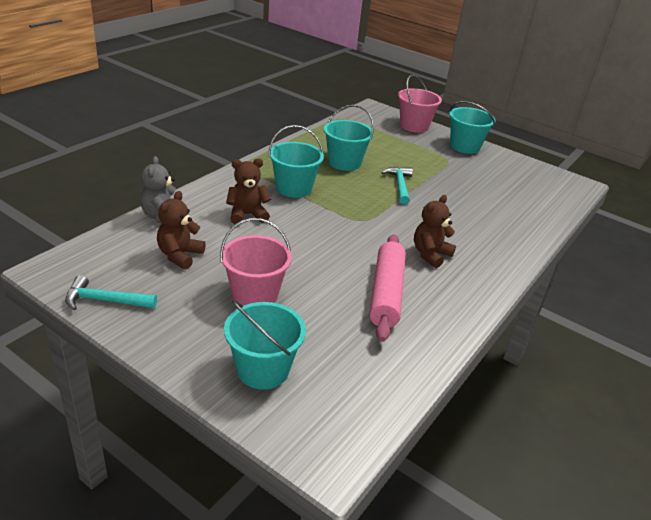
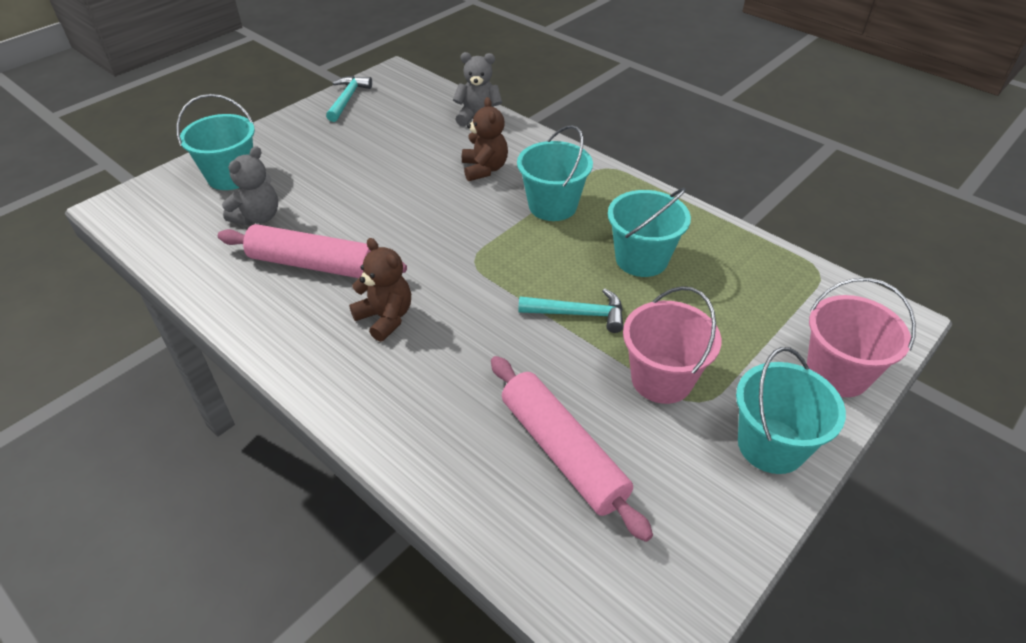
camera: 100 degrees right, 10 degrees up
(180, 255) = (408, 130): brown teddy bear -> none
(255, 294) = (336, 173): pink bucket -> pink bucket (661, 379)
(330, 336) = (258, 217): none -> grey teddy bear
(498, 195) = (563, 452): none -> pink rolling pin

